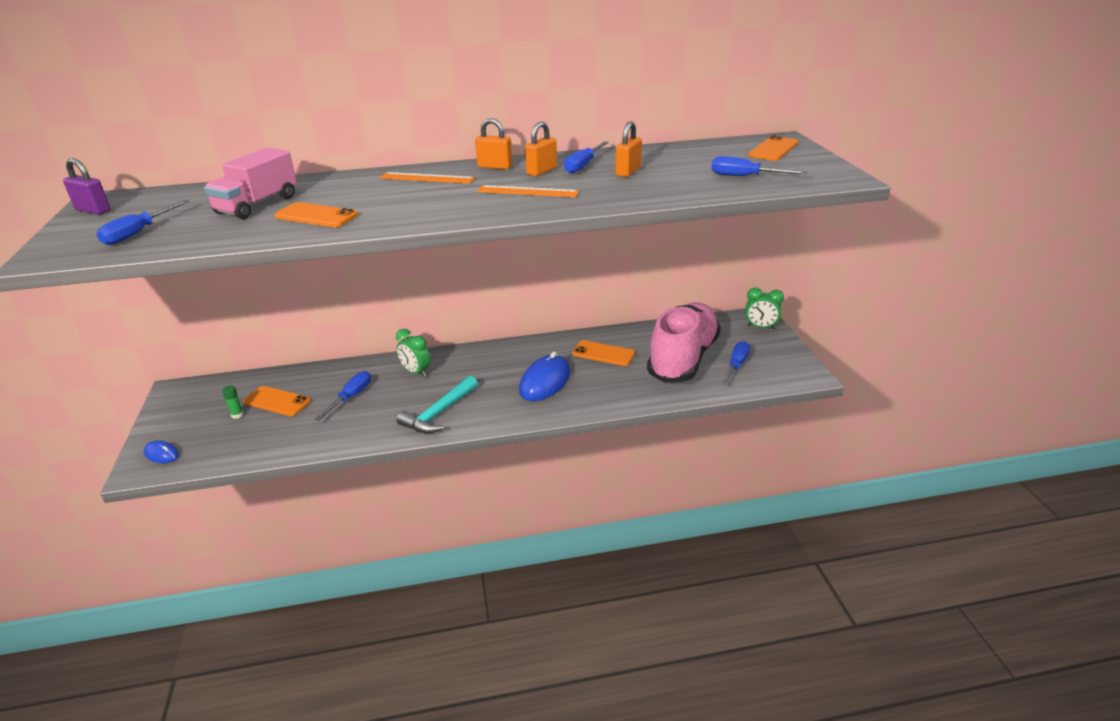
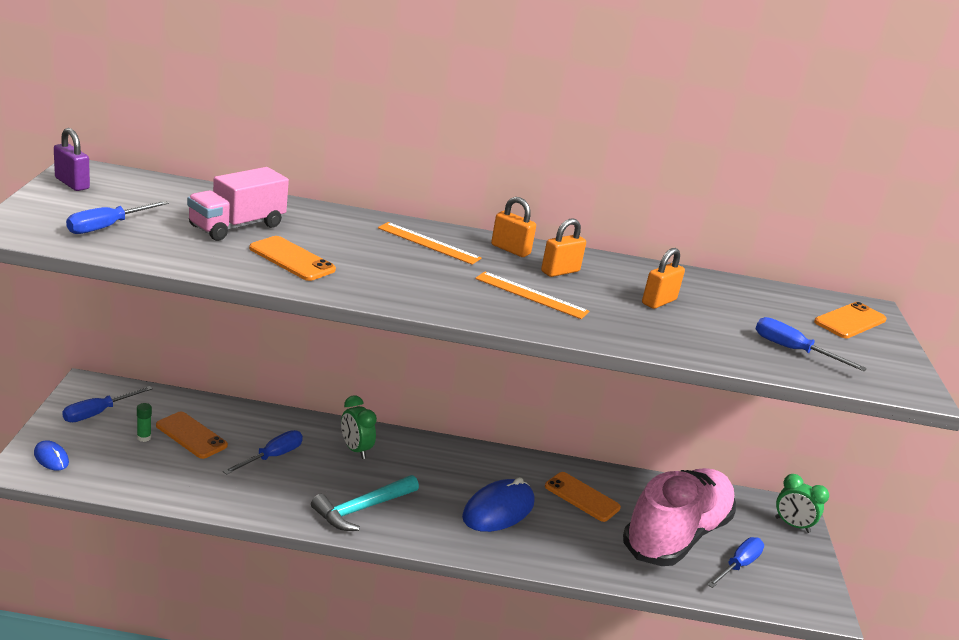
camera: 10 degrees right, 5 degrees down
(583, 166) = (611, 278): blue screwdriver -> blue screwdriver (98, 413)

